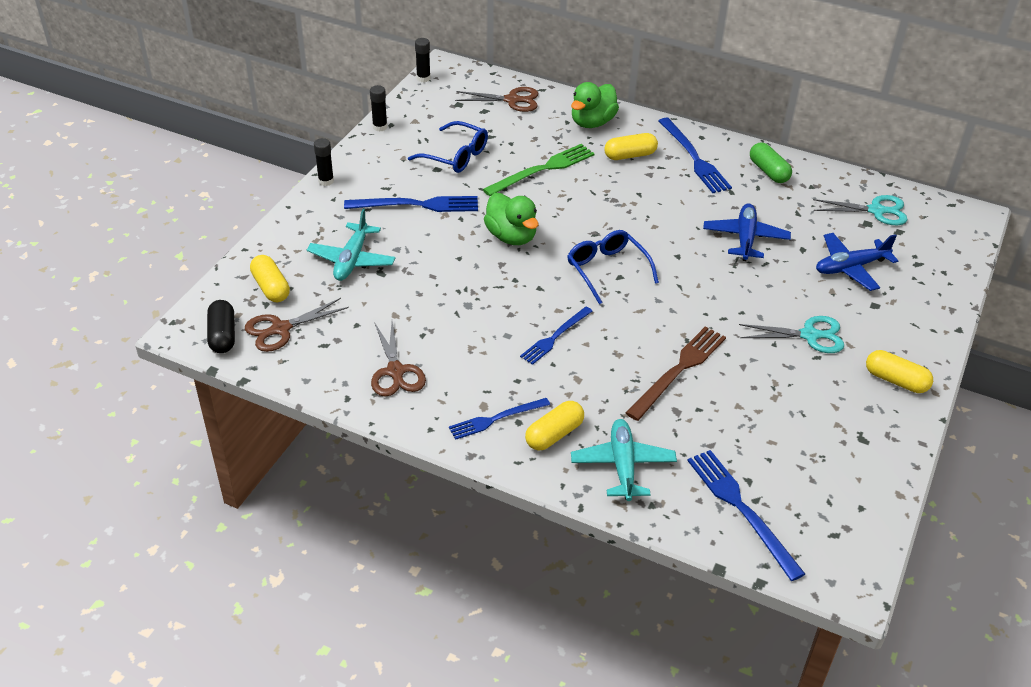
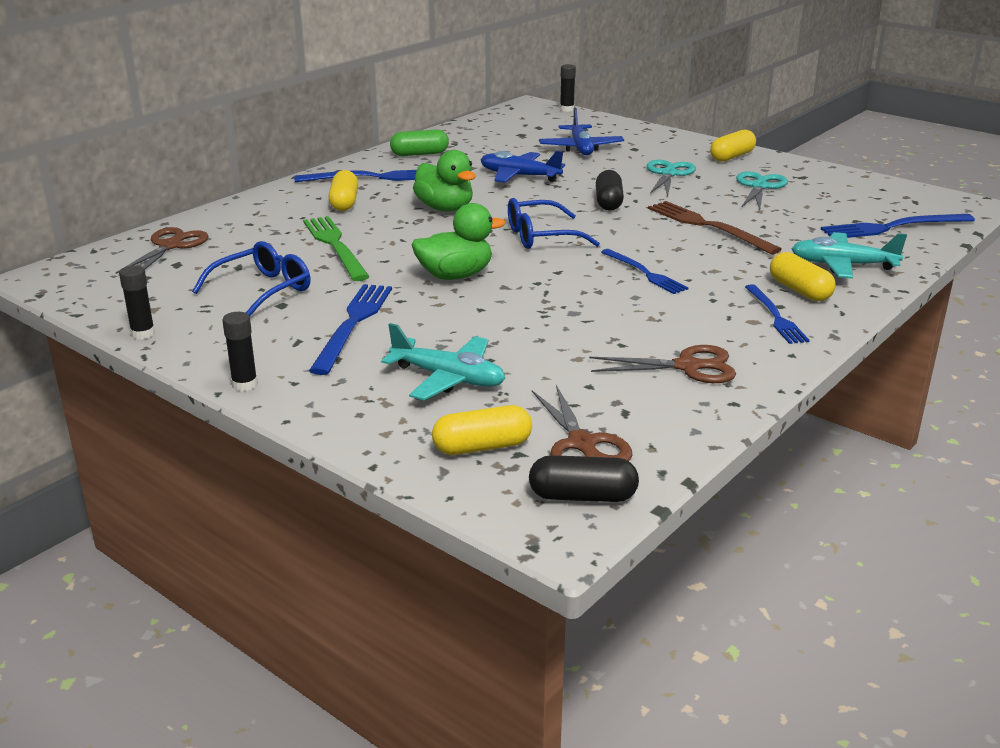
camera: 75 degrees left, 15 degrees down
(423, 78) = (52, 293): black glue stick -> black glue stick (567, 109)
(592, 122) = (264, 212): green duck -> green duck (445, 208)
(708, 301) = (608, 202): none -> black capsule
(876, 211) = (505, 129): turquoise scissors -> turquoise scissors (759, 187)

